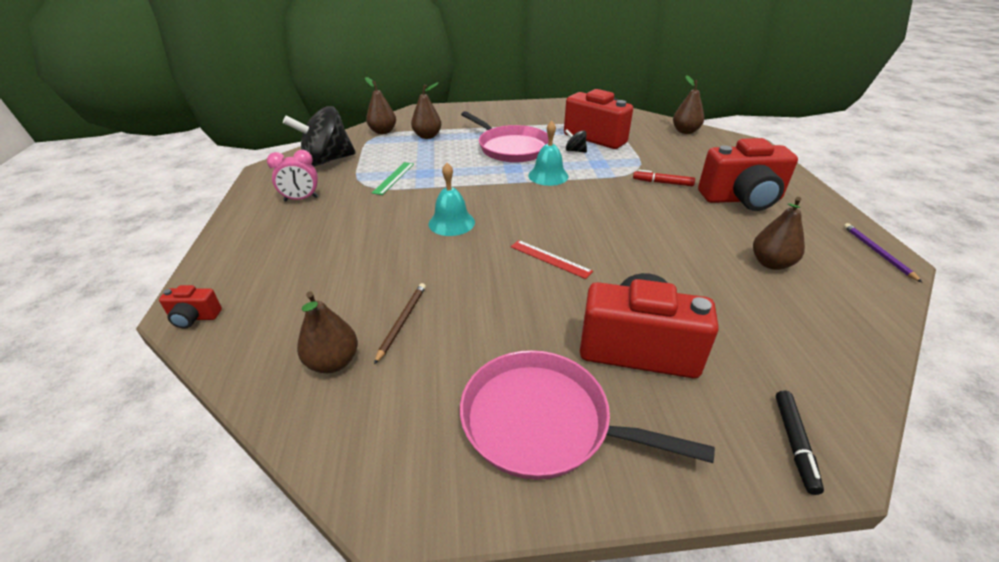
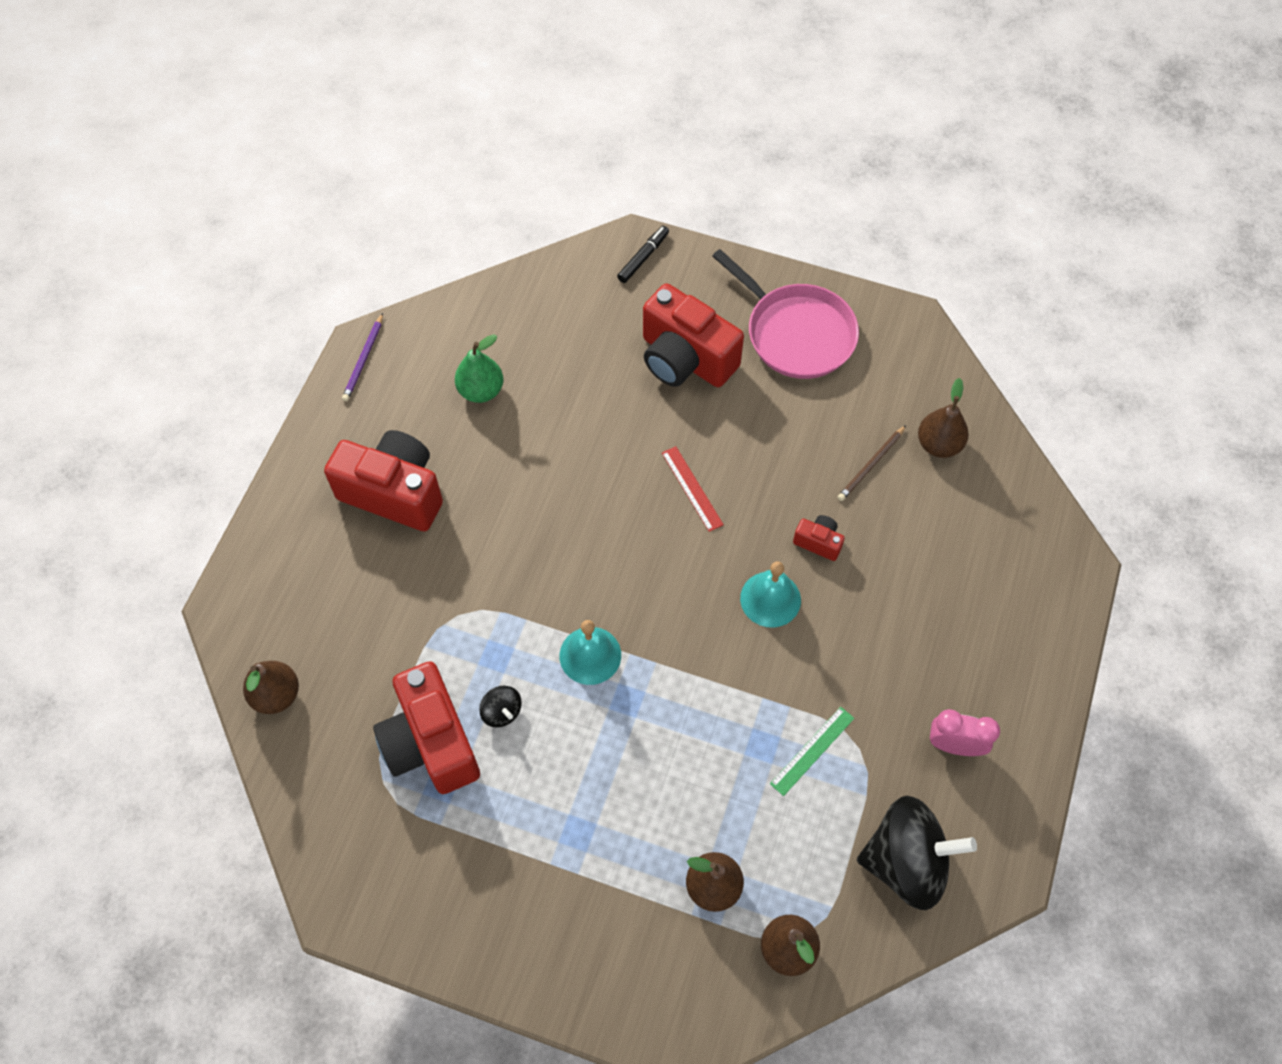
camera: 155 degrees left, 25 degrees up
(194, 317) = (1065, 550): red camera -> red camera (818, 542)
(511, 148) = (594, 769): pink pan -> none
(662, 183) = (453, 568): red marker -> none
(771, 263) = (481, 390): brown pear -> green pear

